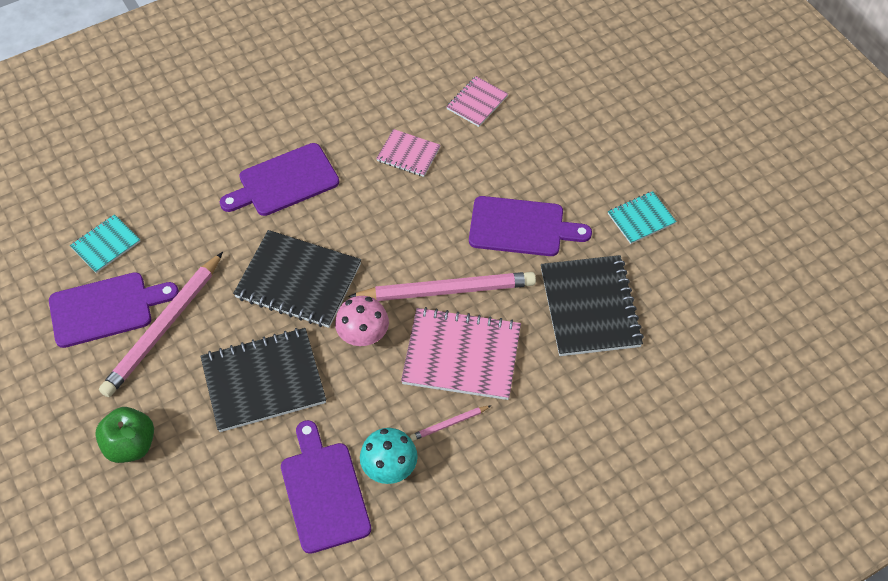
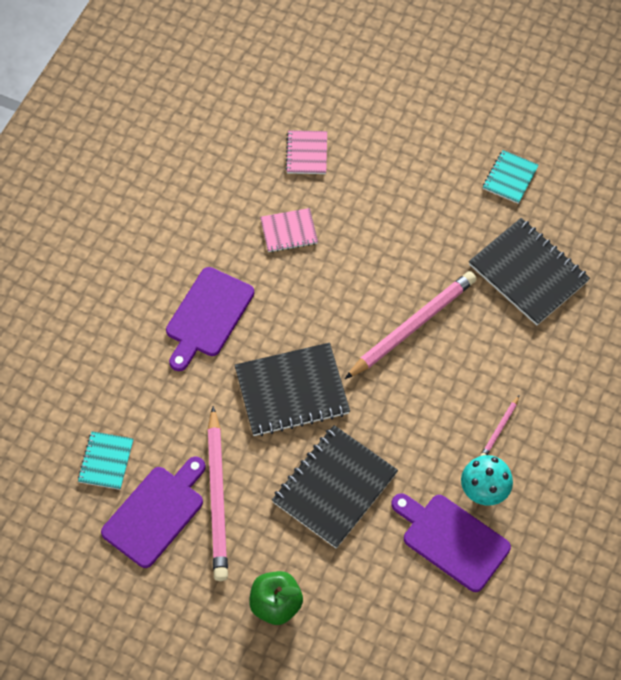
camera: 35 degrees left, 5 degrees up
(363, 335) = (379, 402): pink mushroom -> none
(461, 355) = (465, 370): pink notebook -> none
(521, 227) = (427, 240): purple cutting board -> none

